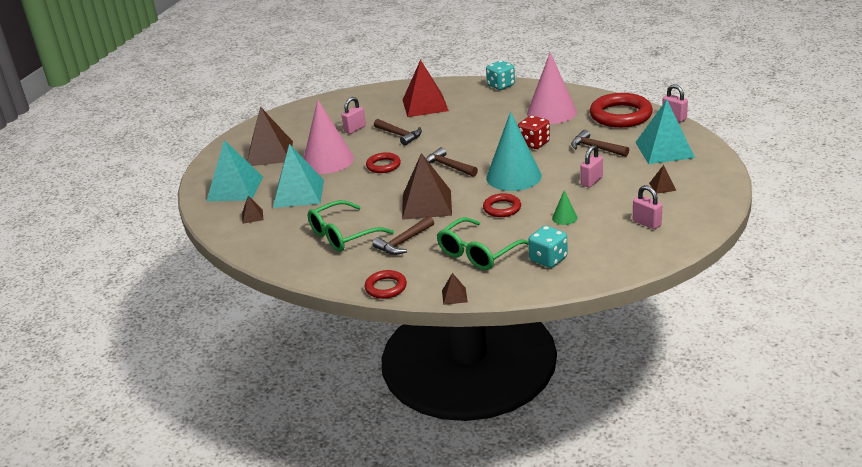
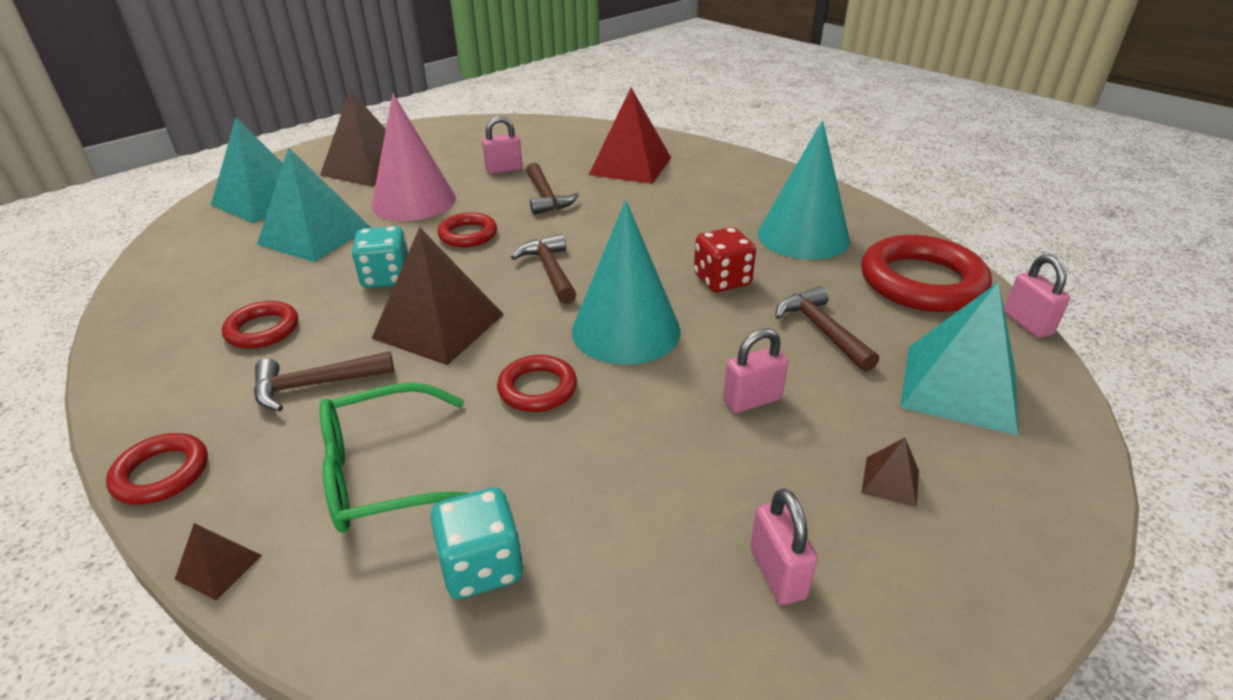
camera: 25 degrees right, 5 degrees up
(252, 216) = (217, 247): brown pyramid -> none
(343, 235) = (262, 330): green glasses -> red ring
(501, 85) = (765, 170): turquoise dice -> turquoise dice (386, 278)
(551, 112) = (803, 236): pink cone -> turquoise cone
(564, 218) = (621, 466): green cone -> none

